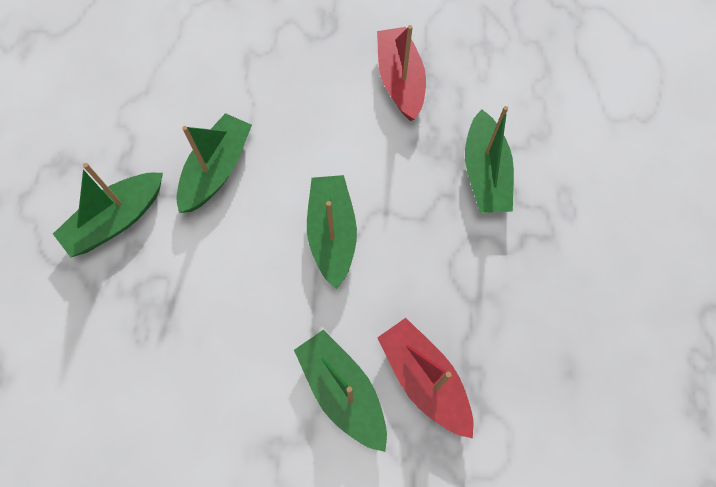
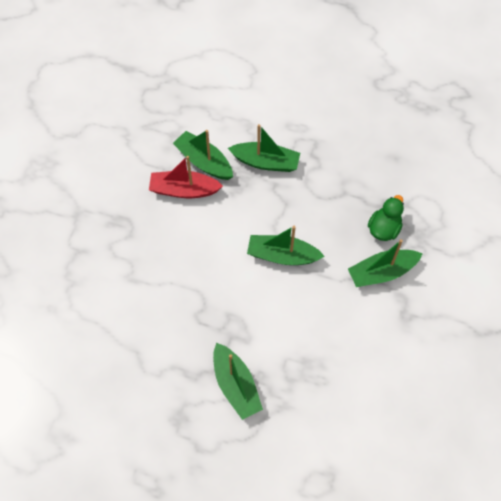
camera: 75 degrees left, 5 degrees down
(217, 170) = (216, 315): green boat -> green boat (204, 162)
(424, 379) = (384, 229): red boat -> green duck

